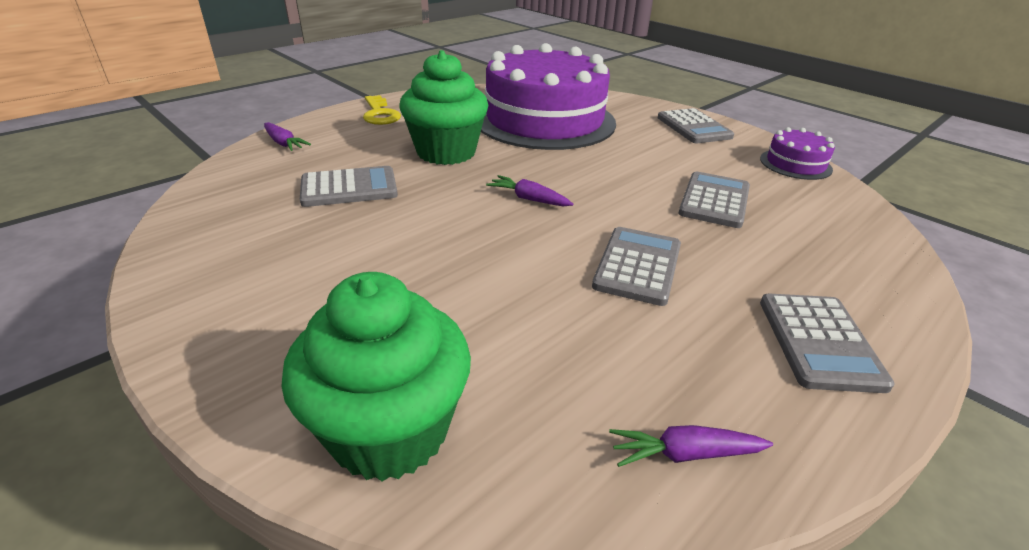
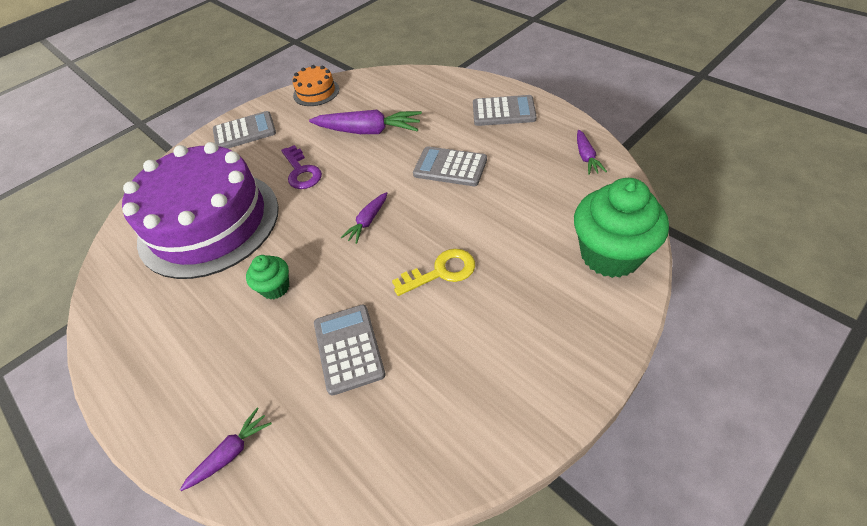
camera: 85 degrees left, 15 degrees up
(380, 114) = (156, 372): yellow key -> yellow key (441, 272)
(446, 152) = (275, 288): green cupcake -> green cupcake, size x0.50
(623, 159) = (301, 172): none -> purple key
(714, 201) = (368, 131): grey calculator -> purple carrot
(795, 164) = (316, 92): purple cake -> orange cake

